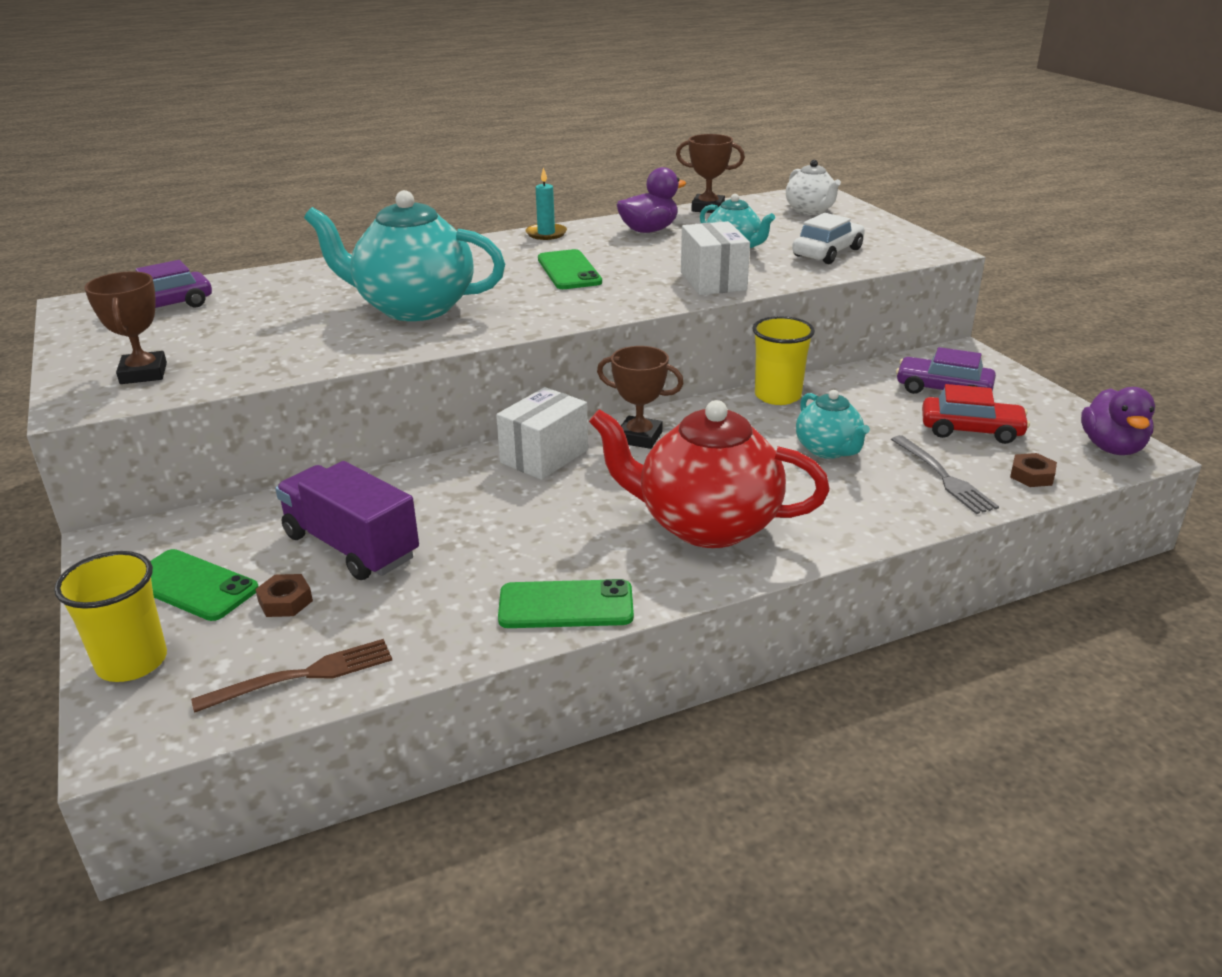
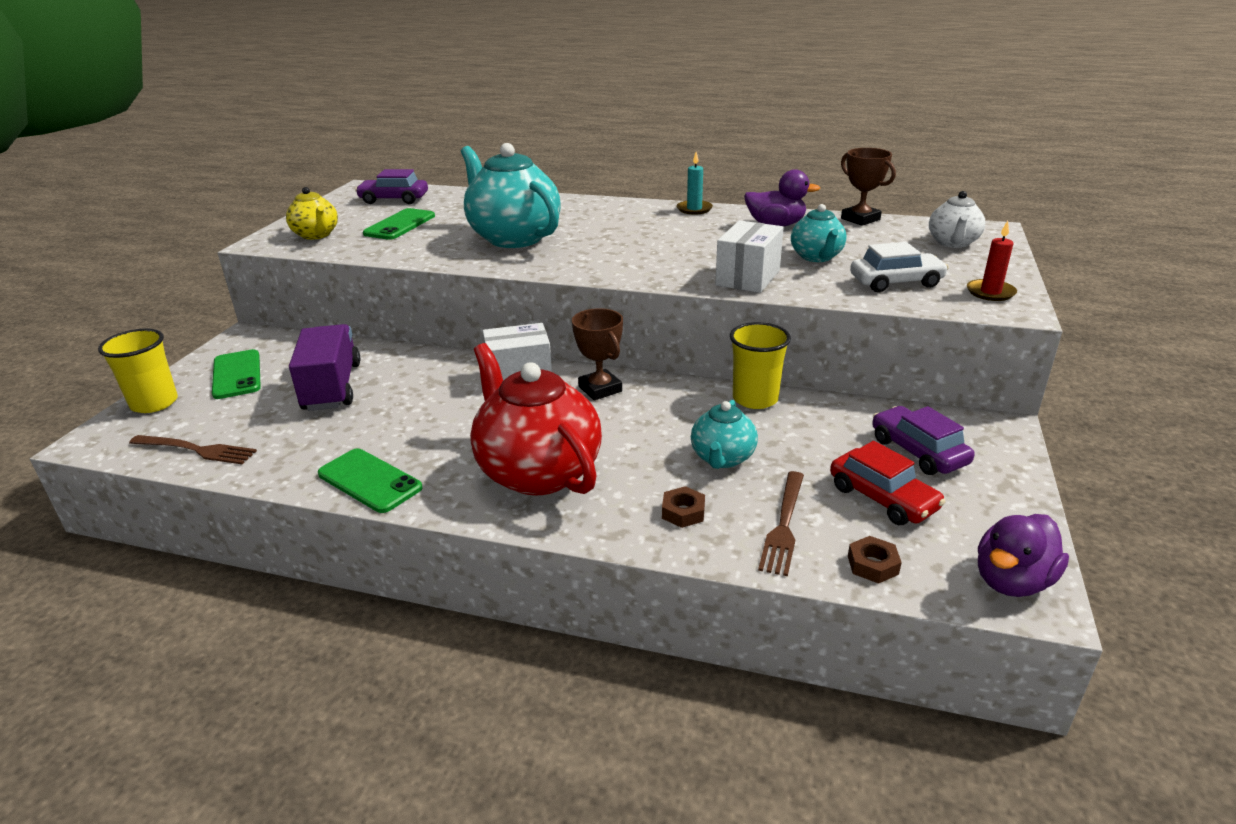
camera: 40 degrees right, 0 degrees up
(143, 373) = (316, 235): brown trophy -> yellow teapot
(285, 601) = (256, 404): brown nut -> brown nut (683, 512)
(569, 271) = (657, 240): green phone -> green phone (400, 225)
(900, 242) = (990, 292): none -> red candle
(944, 477) = (784, 526): grey fork -> brown fork

